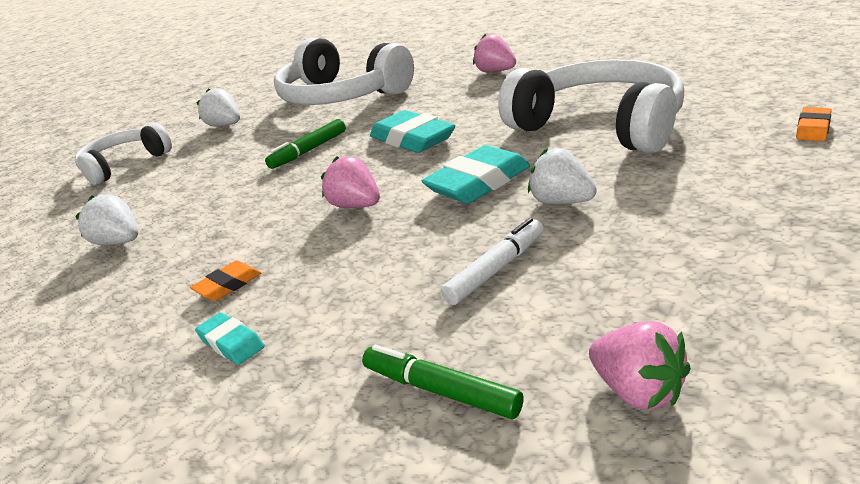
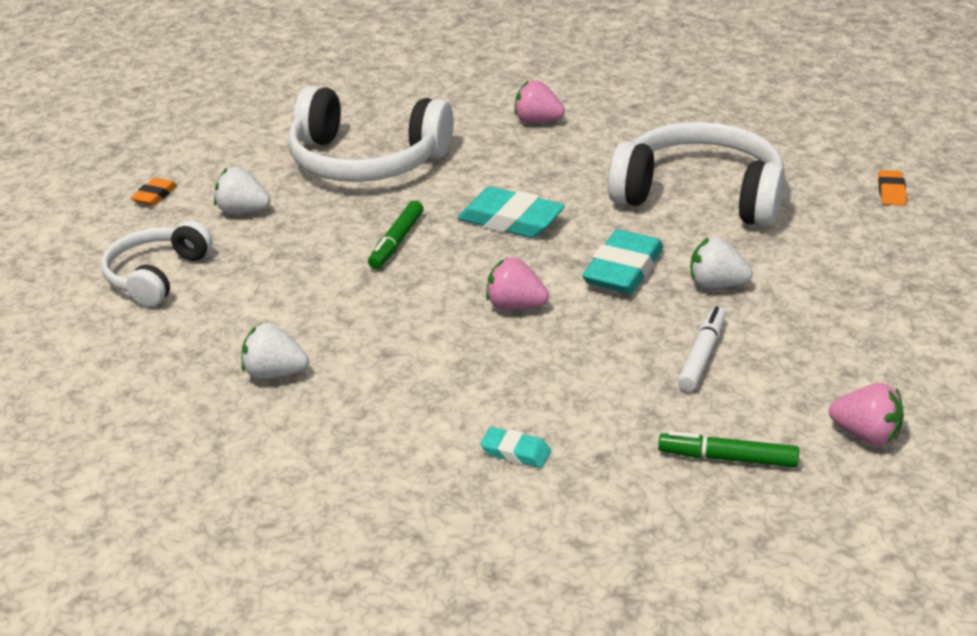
camera: 25 degrees left, 5 degrees up
(228, 285) = (457, 402): orange eraser -> orange eraser (155, 196)

